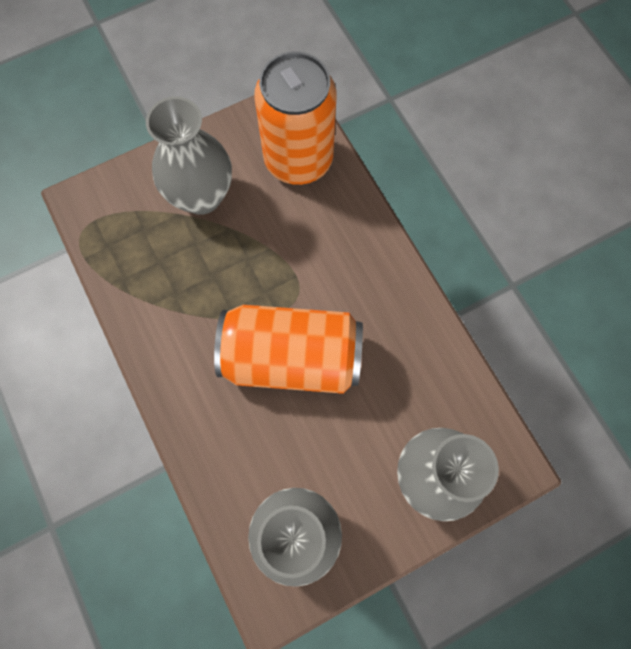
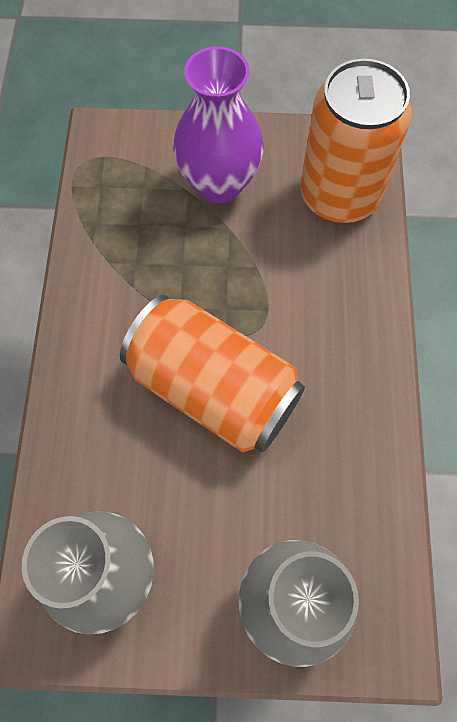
camera: 30 degrees right, 5 degrees down
(201, 196) = (219, 184): grey vase -> purple vase

